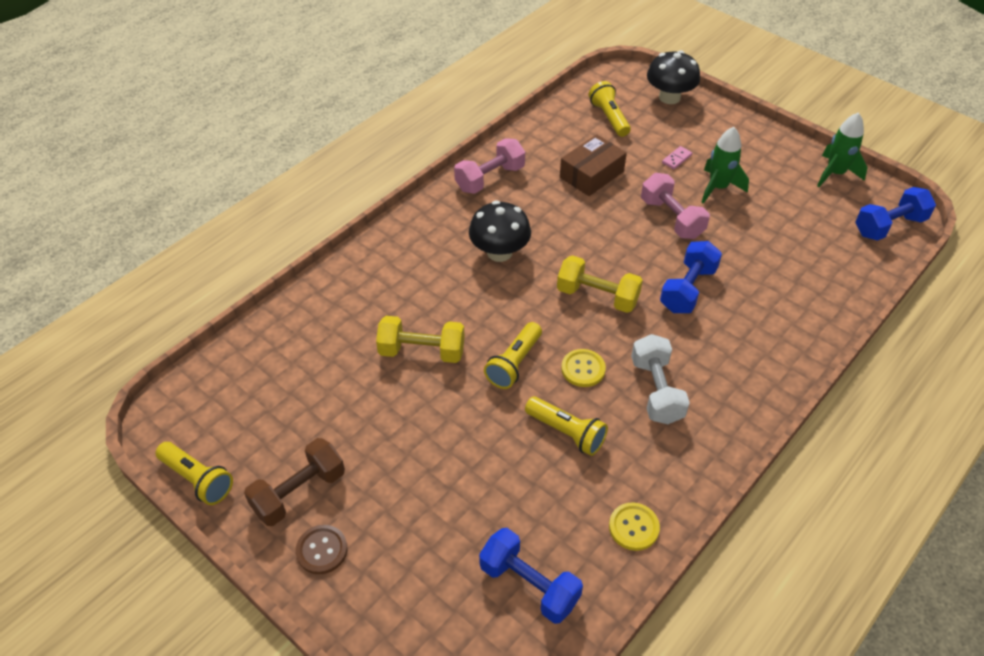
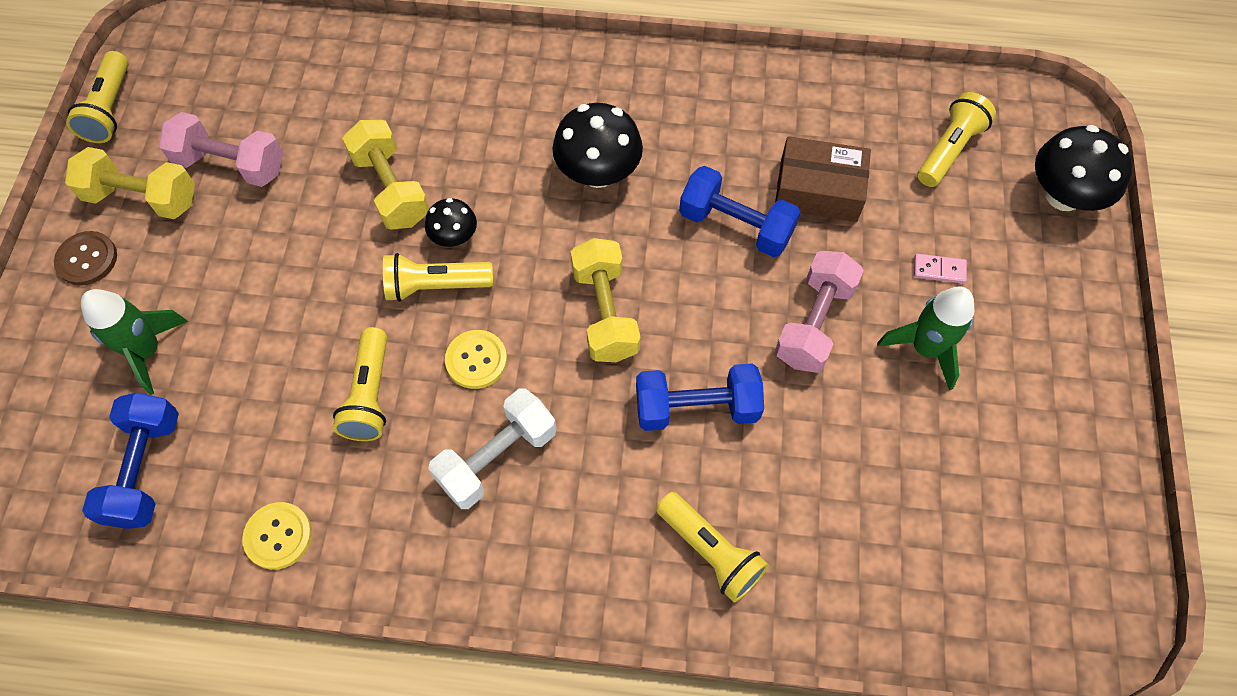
camera: 55 degrees right, 15 degrees up
(299, 492) = (142, 198): brown dumbbell -> yellow dumbbell
(486, 338) = (454, 236): none -> black mushroom
(490, 178) = (715, 91): pink dumbbell -> pink dumbbell (230, 165)
(778, 327) = (710, 552): none -> yellow flashlight
(835, 174) = (1099, 489): green rocket -> green rocket (147, 351)
(889, 226) = (1046, 618): blue dumbbell -> blue dumbbell (735, 225)

